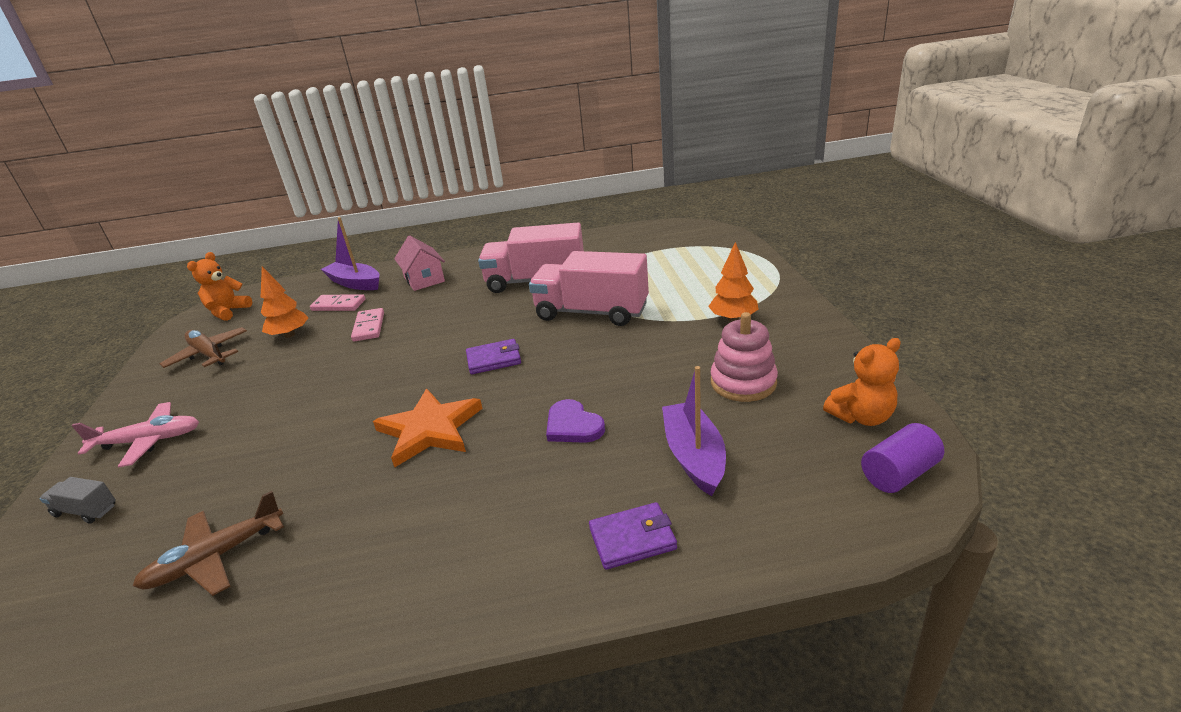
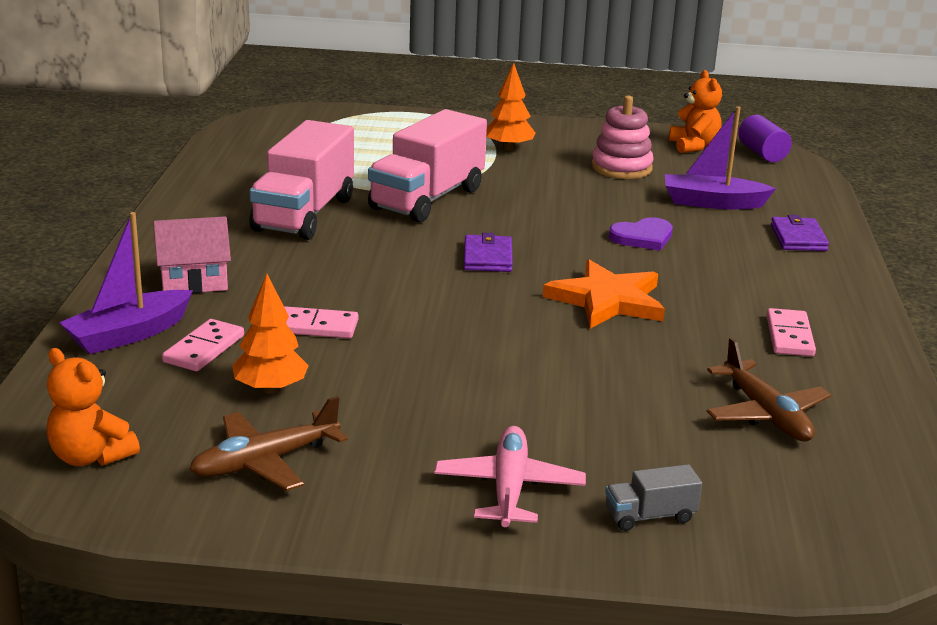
camera: 80 degrees left, 5 degrees down
(86, 510) = (650, 516): grey truck -> grey truck turned 45 degrees clockwise
(370, 558) = (789, 336): none -> pink domino

